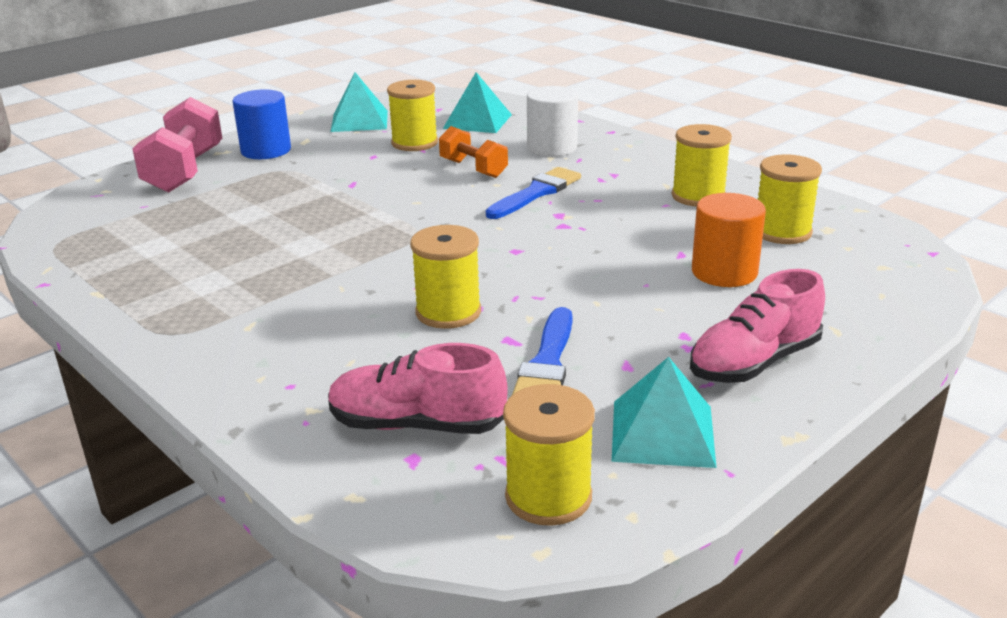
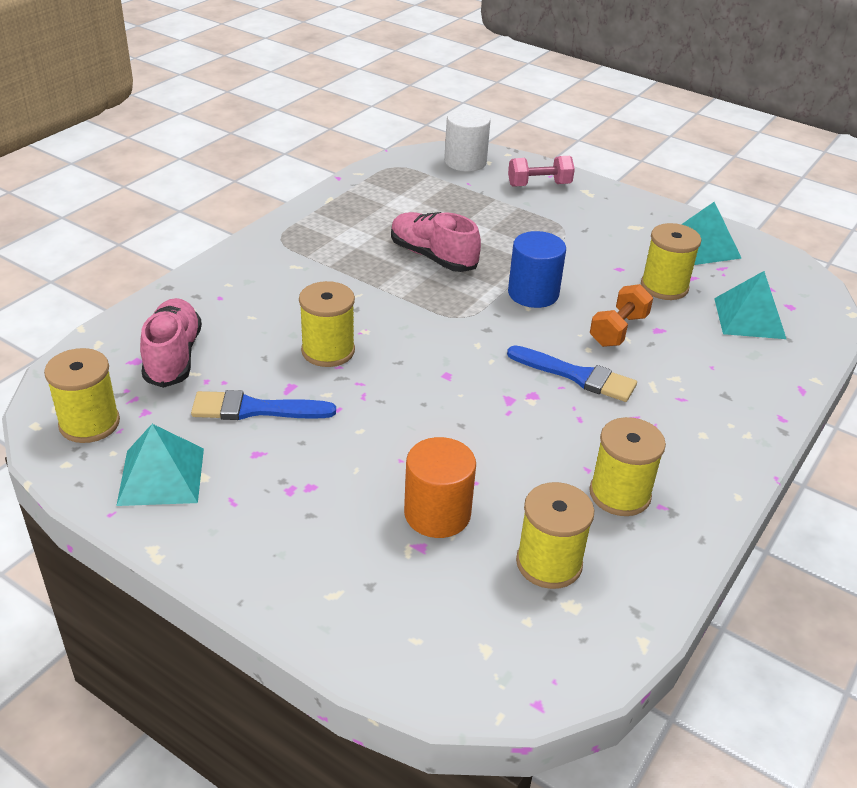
camera: 75 degrees right, 10 degrees up
(185, 171) = (539, 185): pink dumbbell -> pink dumbbell, size x0.62
(266, 151) = (600, 212): blue cylinder -> blue cylinder (533, 293)
(552, 147) = (703, 376): white cylinder -> white cylinder (465, 162)
(754, 362) = (267, 531): pink shoe -> pink shoe (433, 257)

